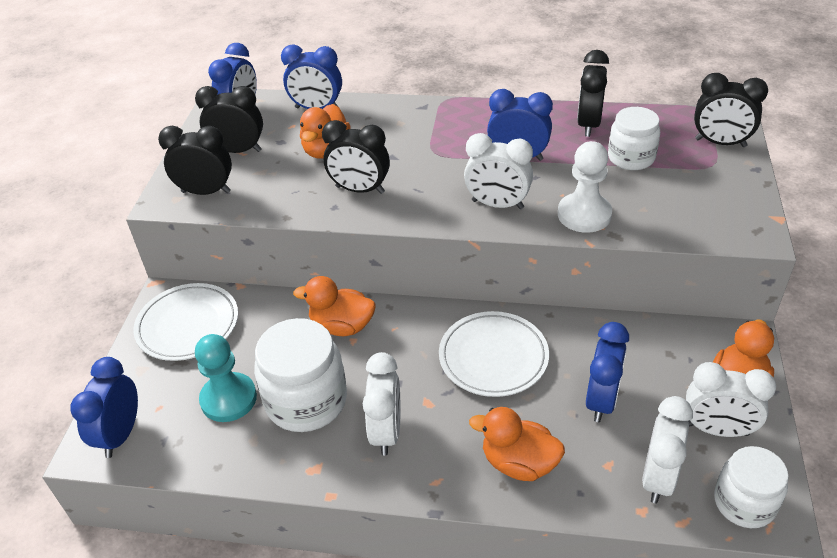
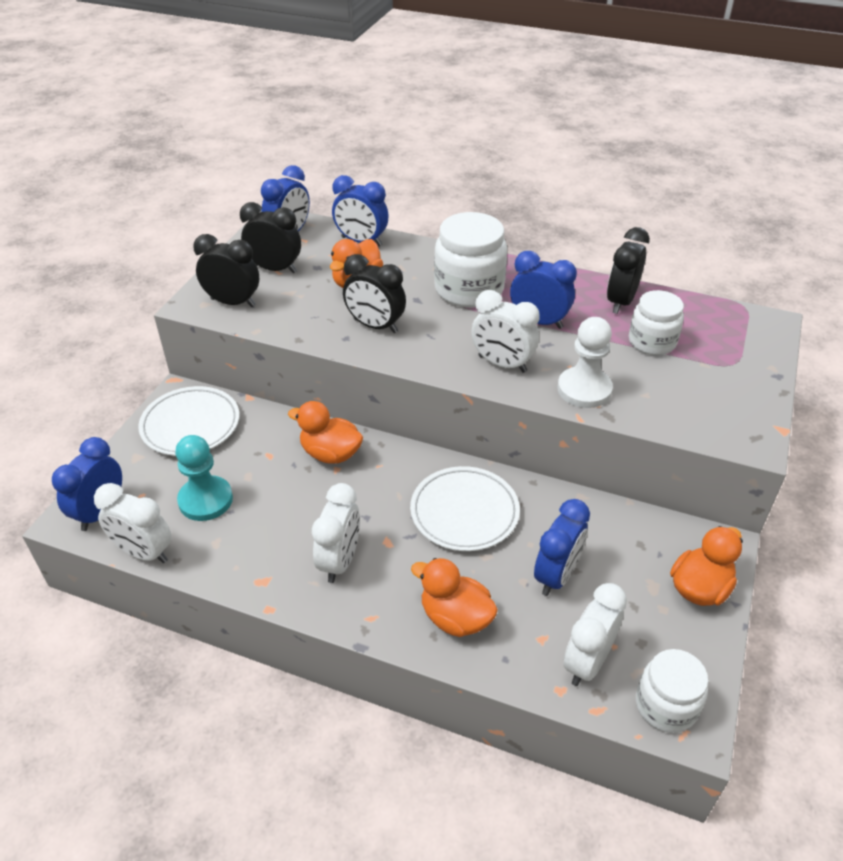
camera: 10 degrees right, 0 degrees up
(306, 401) = (275, 517): white jar -> white jar (469, 289)
(717, 429) = (663, 628): white clock -> white clock (144, 552)
(720, 143) = (749, 343): black clock -> none

